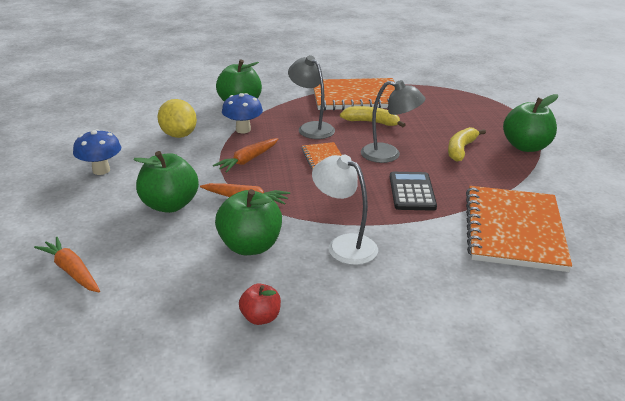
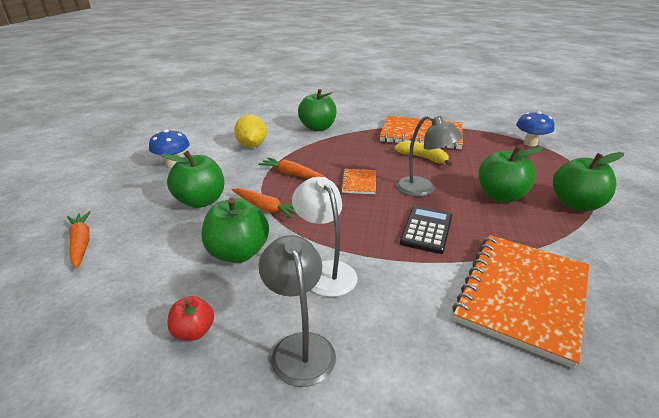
camera: 20 degrees right, 0 degrees up
(243, 130) = (305, 148): blue mushroom -> blue mushroom (530, 143)
(248, 160) = (292, 174): orange carrot -> orange carrot turned 60 degrees clockwise
(311, 128) = (365, 155): grey lamp -> grey lamp (300, 347)
(461, 149) = (500, 196): yellow banana -> green apple

